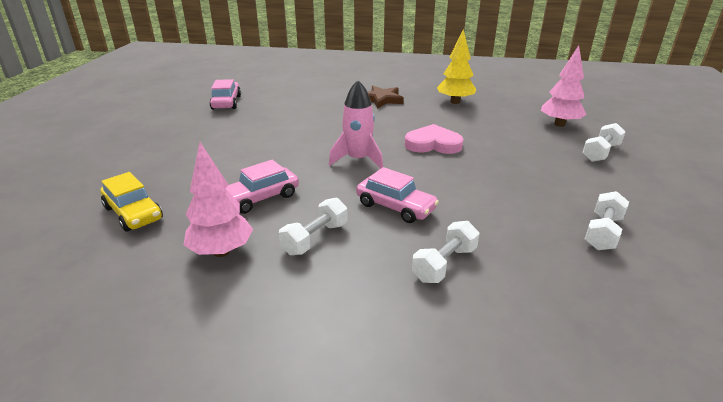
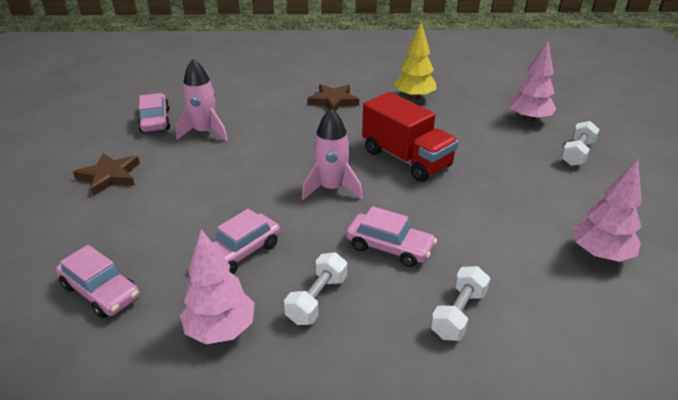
camera: 10 degrees left, 5 degrees up
(133, 213) = (101, 292): yellow car -> pink car
(174, 136) = (110, 176): none -> brown star
(264, 113) = (205, 132): none -> pink rocket
(433, 144) = (406, 159): pink heart -> red truck
(603, 232) = (600, 254): white dumbbell -> pink tree

